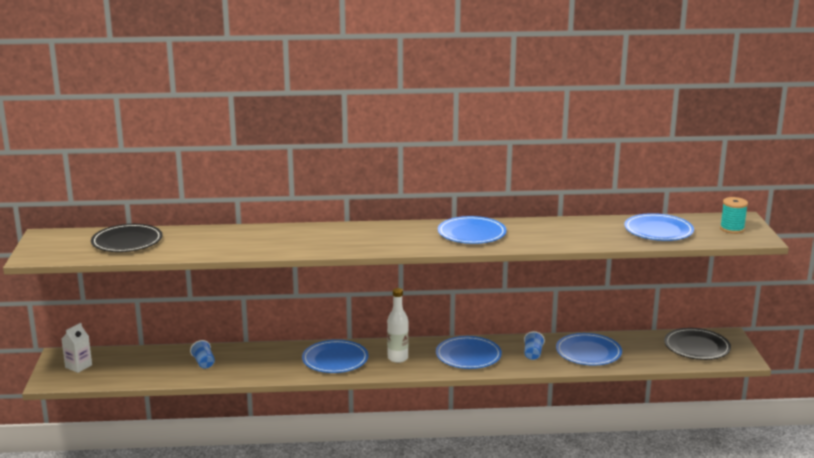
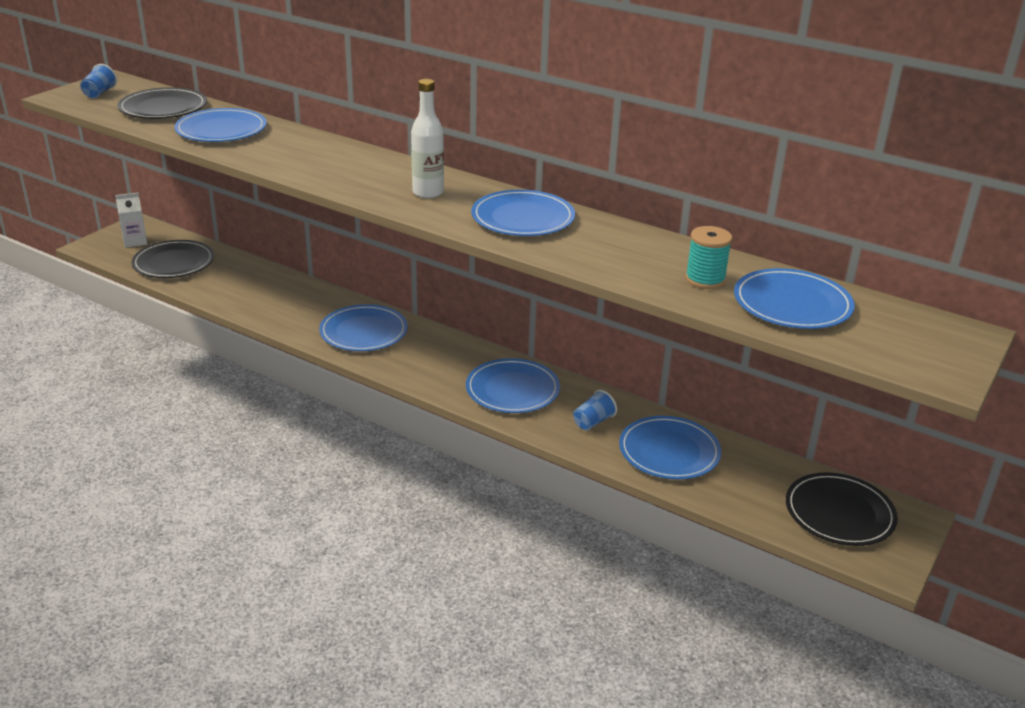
camera: 35 degrees right, 10 degrees up
(134, 368) = (173, 263): none -> black plate
(198, 242) = (221, 129): none -> blue plate
(204, 363) = (239, 282): blue cup -> blue cup (99, 93)
(397, 358) = (429, 358): white bottle -> white bottle (428, 193)
(732, 229) = (921, 344): turquoise spool -> turquoise spool (705, 280)

